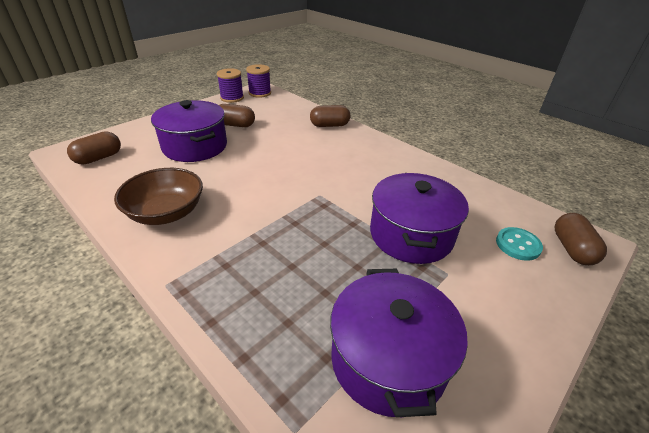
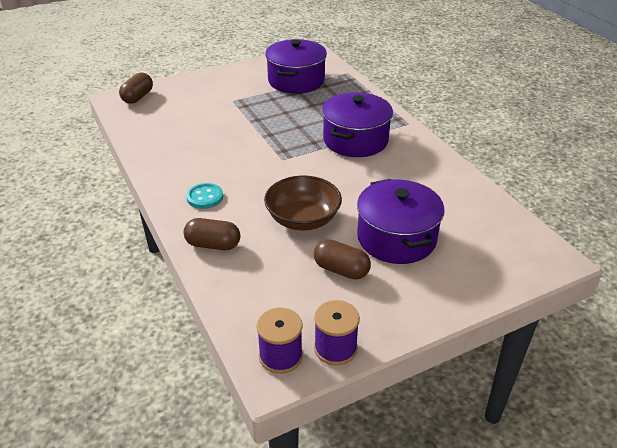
camera: 160 degrees left, 0 degrees up
(99, 158) = (506, 239): brown capsule -> none
(166, 213) = (416, 166): brown bowl -> brown bowl (303, 219)
(411, 234) = (234, 121): purple pot -> purple pot (355, 140)
(518, 245) = (169, 104): turquoise button -> turquoise button (205, 197)

